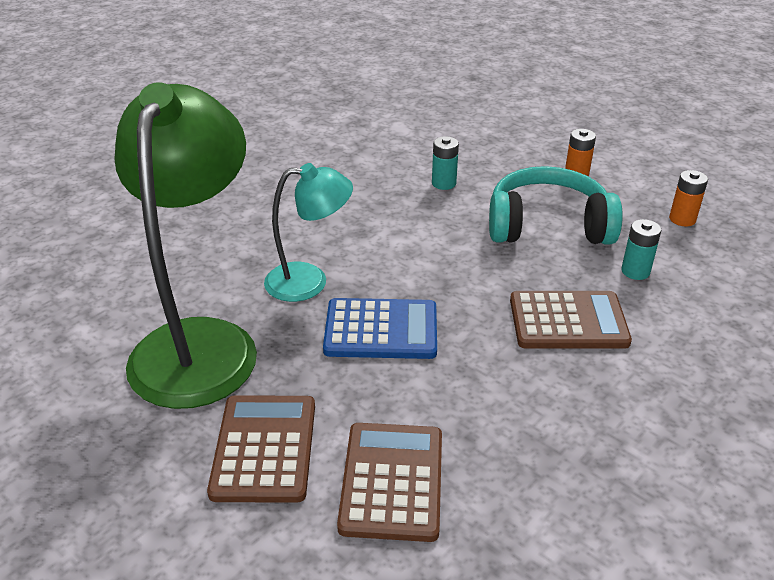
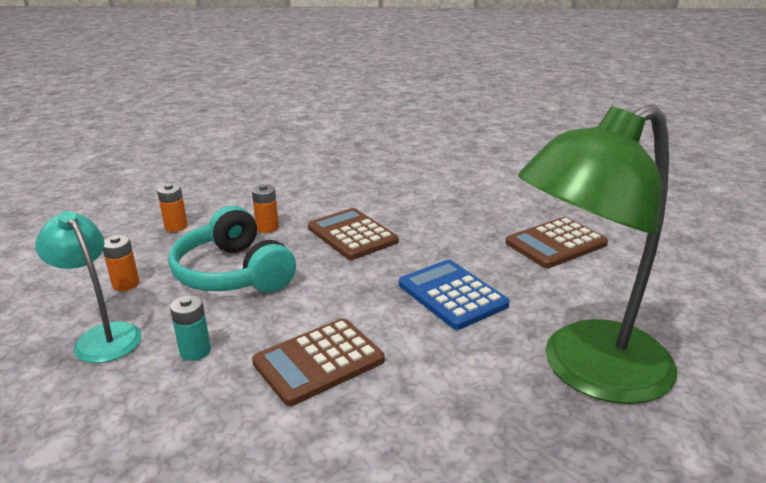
camera: 125 degrees left, 10 degrees down
(264, 448) = (608, 289): brown calculator -> brown calculator (318, 362)
(309, 281) = (443, 356): turquoise lamp -> turquoise lamp (102, 336)
(635, 271) = (267, 228): turquoise battery -> orange battery

